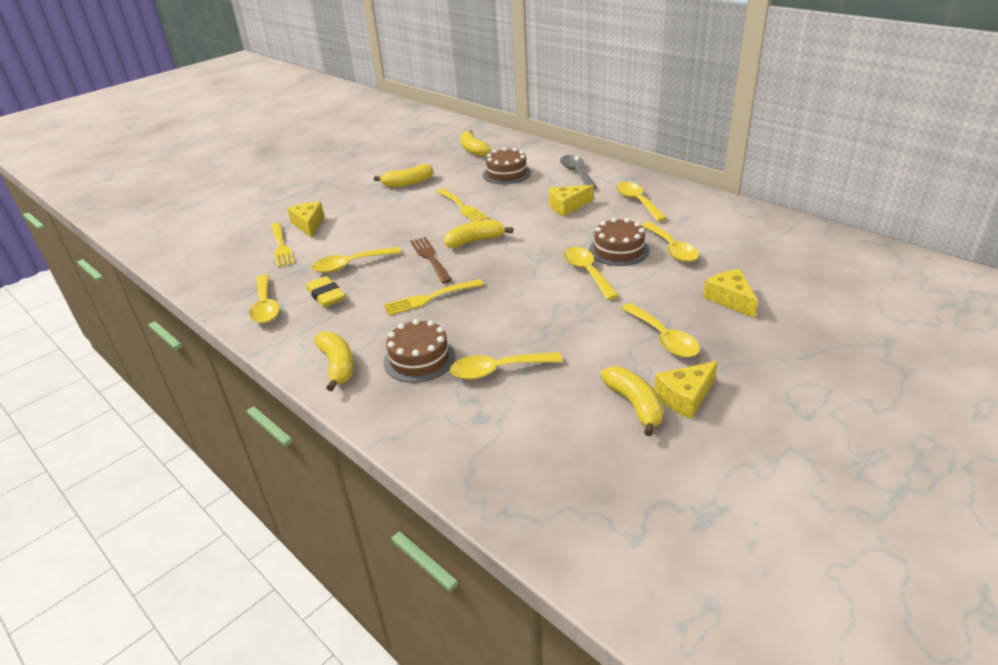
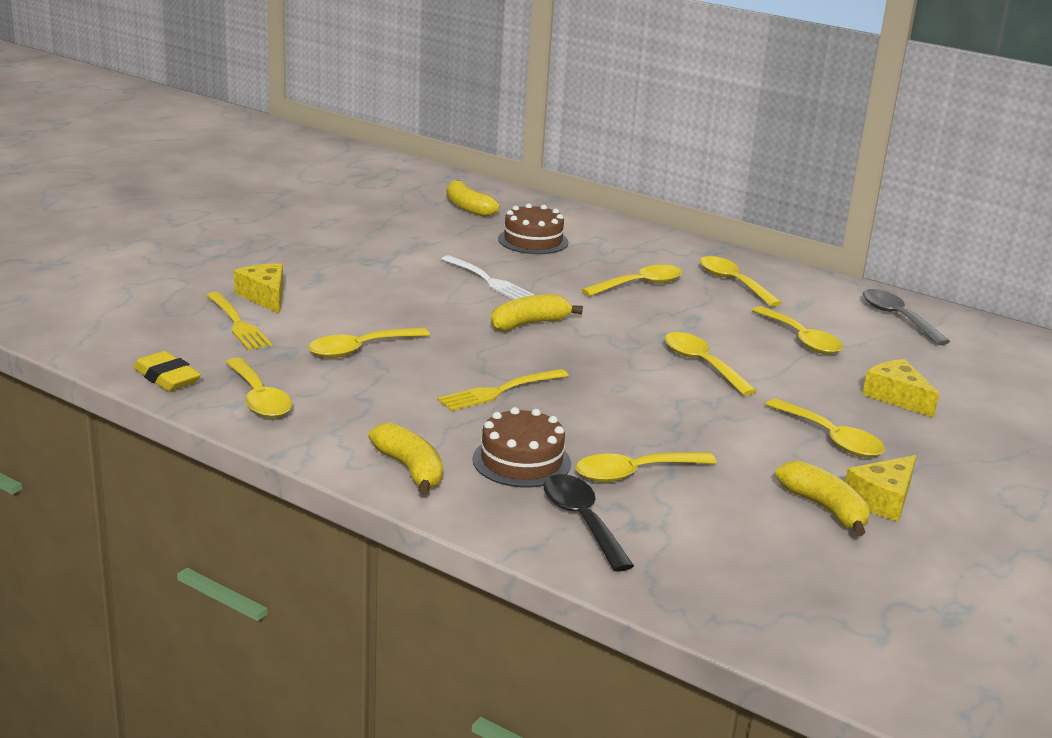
camera: 15 degrees left, 10 degrees down
(326, 296) = (345, 387): yellow eraser -> yellow eraser (167, 378)
(408, 183) = (390, 247): yellow banana -> none
(430, 258) = (475, 343): brown fork -> none
(440, 414) = (582, 521): none -> black spoon
(462, 207) = (488, 280): yellow fork -> white fork
(567, 206) = (639, 285): yellow cheese -> yellow spoon
(577, 173) = (634, 244): grey spoon -> grey spoon (897, 318)
(618, 250) = (732, 339): brown cake -> none

